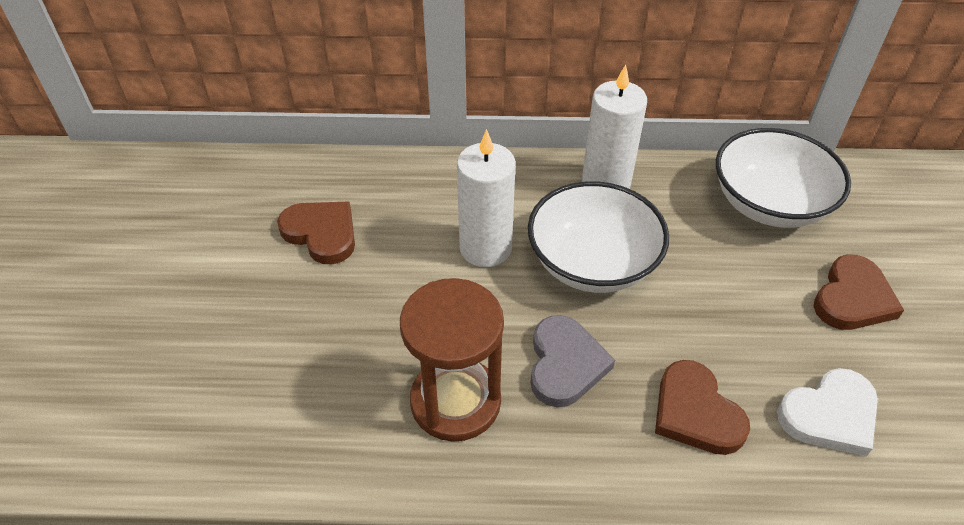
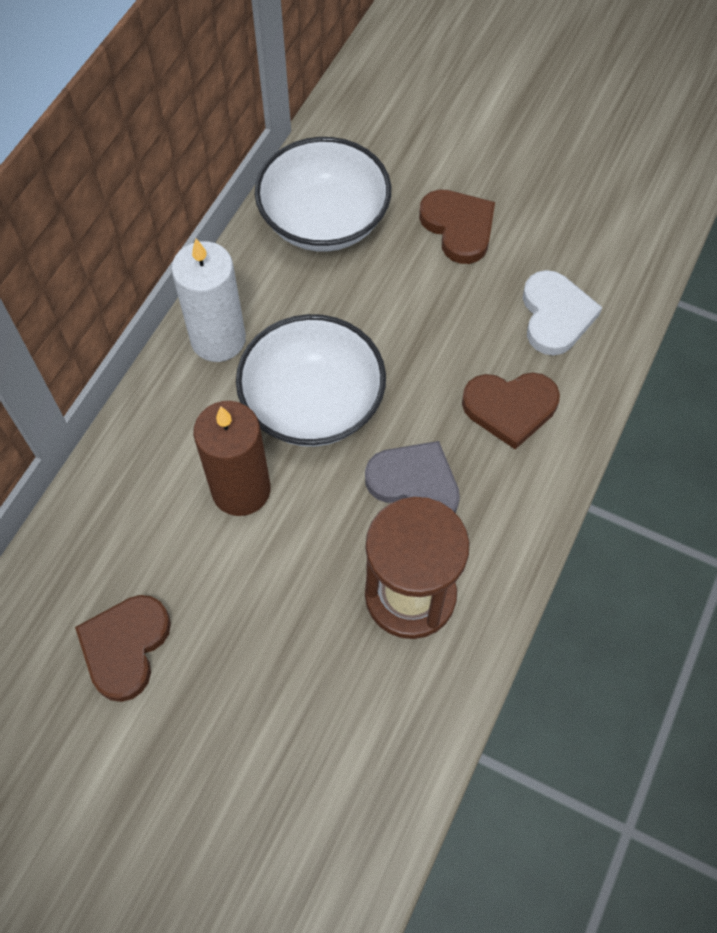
camera: 65 degrees left, 15 degrees up
(321, 233) = (125, 647): brown heart -> brown heart turned 45 degrees counterclockwise
(485, 248) = (241, 490): white candle -> brown candle

